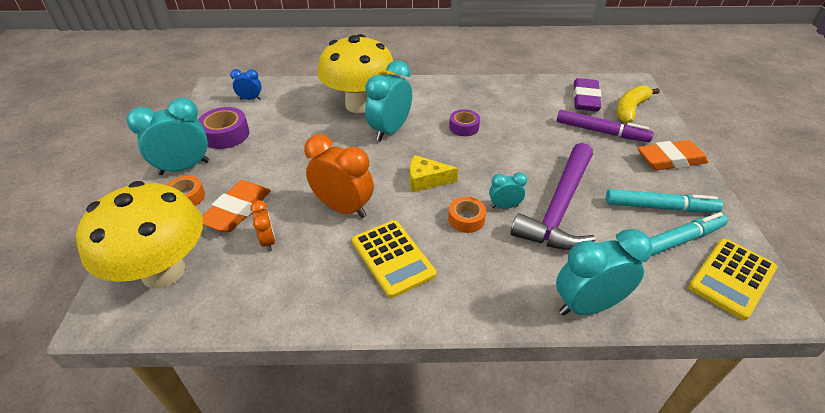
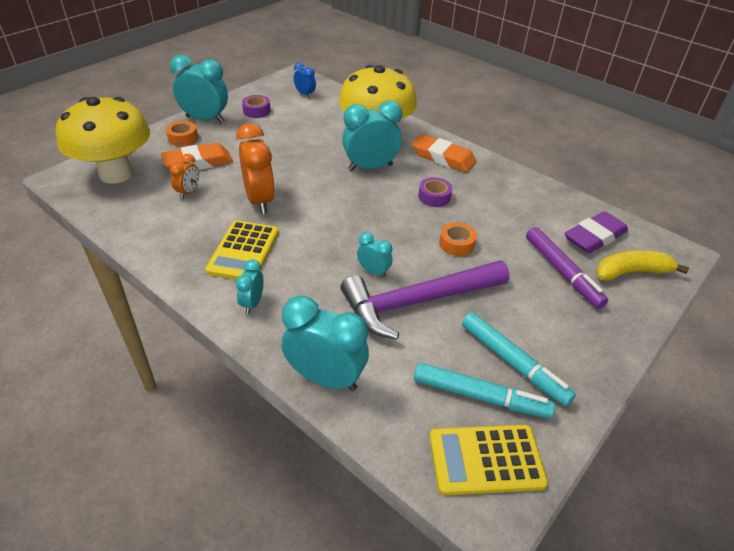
camera: 40 degrees right, 0 degrees up
(225, 134) = (256, 111): purple tape -> purple tape, size x0.66
(426, 180) = (343, 217): yellow cheese -> none
(461, 293) = (252, 303): none -> turquoise clock
(466, 219) = (330, 261): orange tape -> orange tape (456, 244)
(670, 160) = (597, 337): orange eraser -> orange eraser (443, 158)

